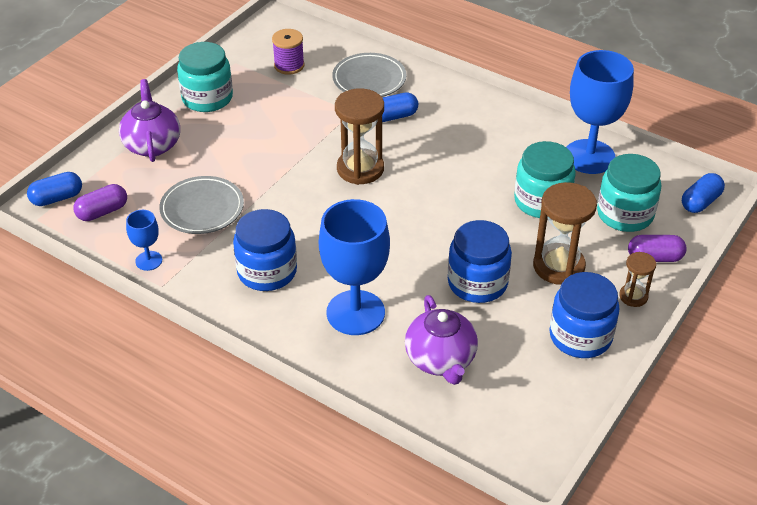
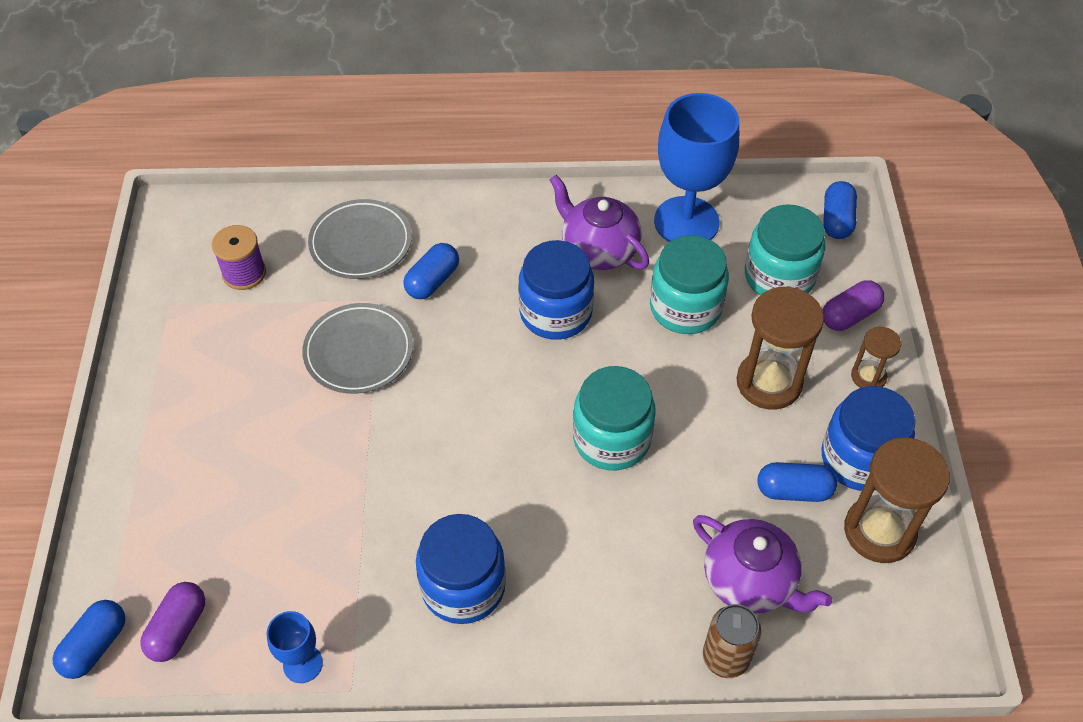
camera: 35 degrees left, 10 degrees up
(152, 144) = (160, 487): purple teapot -> purple teapot (598, 250)
(202, 209) = (308, 545): grey plate -> grey plate (359, 352)
(207, 98) = (176, 377): turquoise jar -> turquoise jar (611, 439)
(355, 313) = (610, 578): blue goblet -> none
(360, 169) = (453, 376): brown hourglass -> brown hourglass (879, 531)
(386, 388) = (725, 657): none -> brown can
(477, 283) = (706, 455): blue jar -> blue jar (555, 313)
(517, 330) = (793, 491): none -> blue capsule

